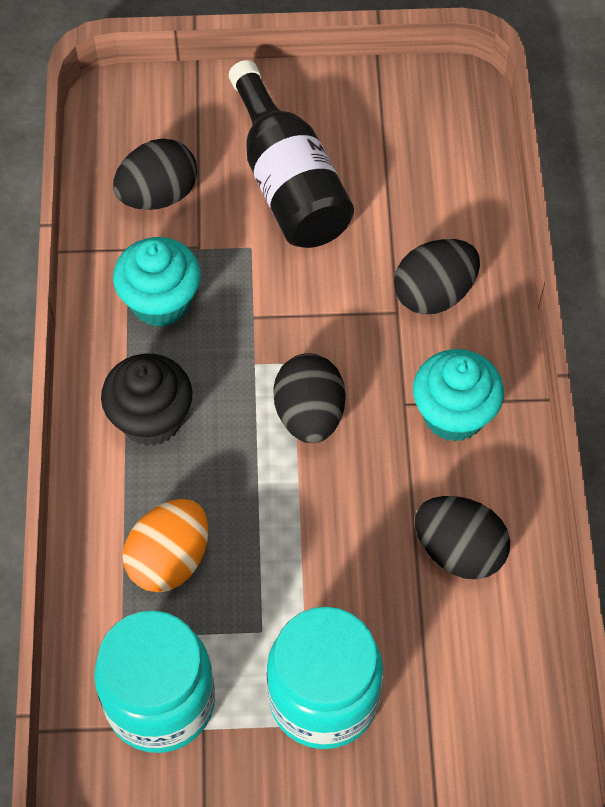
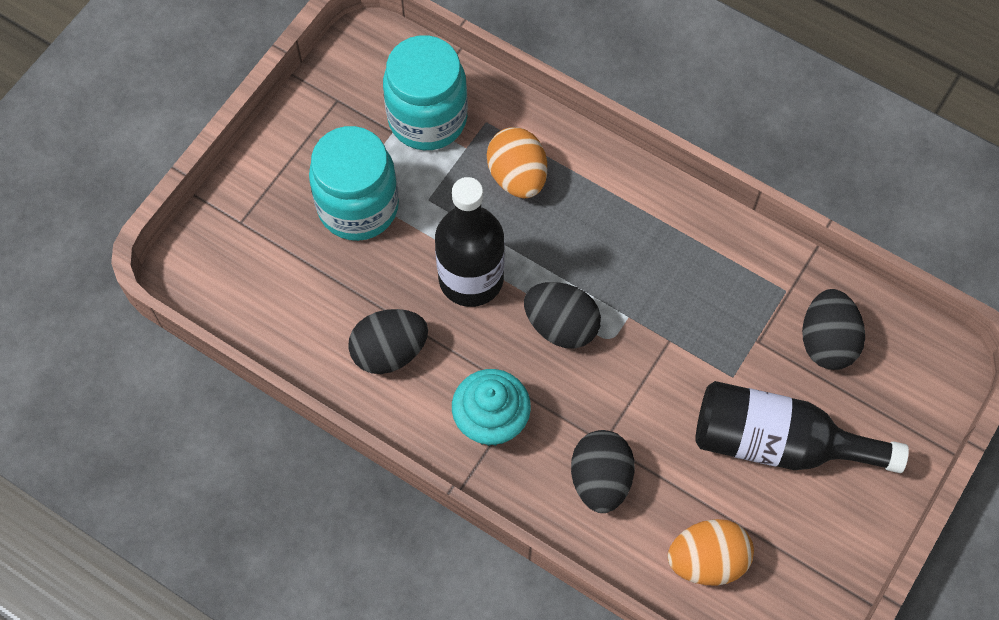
camera: 125 degrees right, 5 degrees up
(151, 419) = (631, 225): black cupcake -> none
(161, 302) = (725, 286): turquoise cupcake -> none
(321, 527) = (471, 278): none -> black bottle
(437, 178) = (707, 560): none -> orange egg

